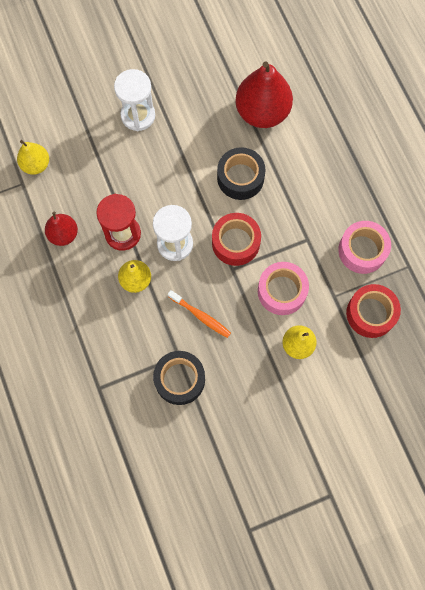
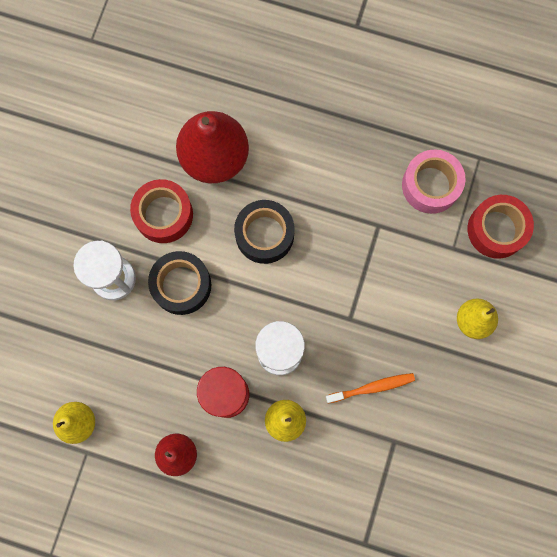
camera: 50 degrees left, 5 degrees up
(179, 379) = (418, 458): black tape -> black tape (181, 285)
(236, 242) = (326, 294): red tape -> red tape (163, 214)
(282, 291) = (409, 291): pink tape -> none

